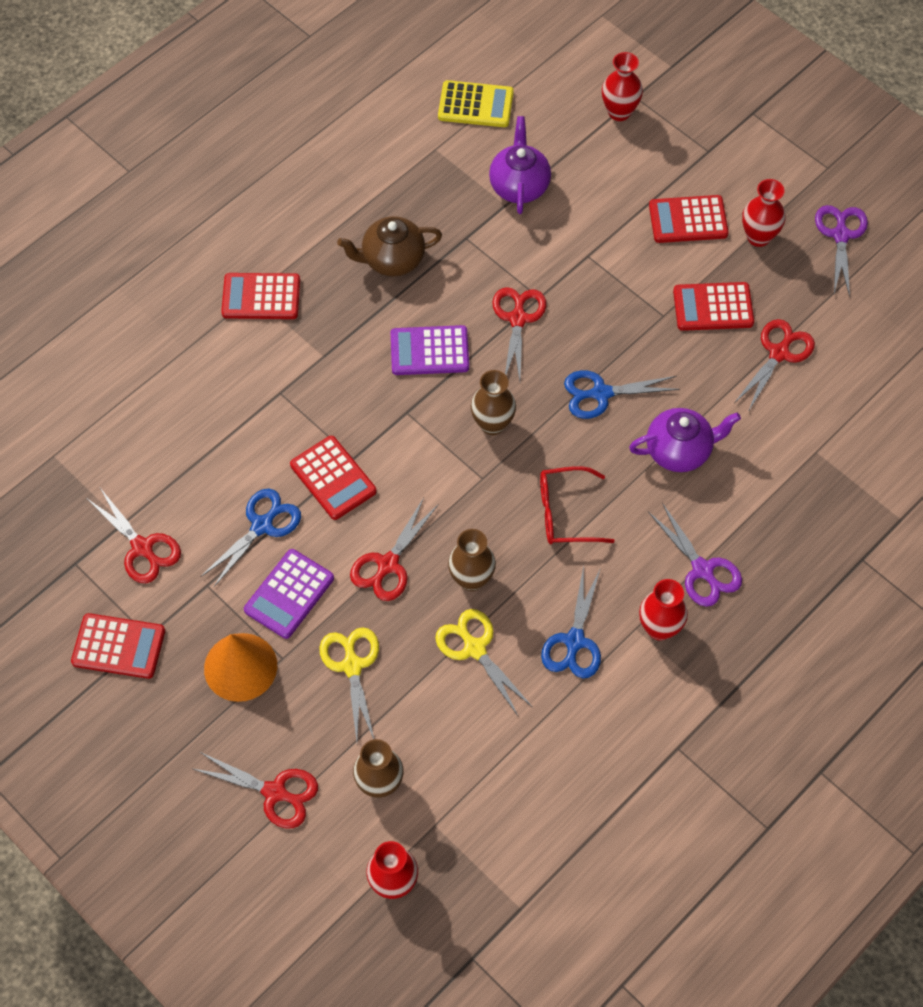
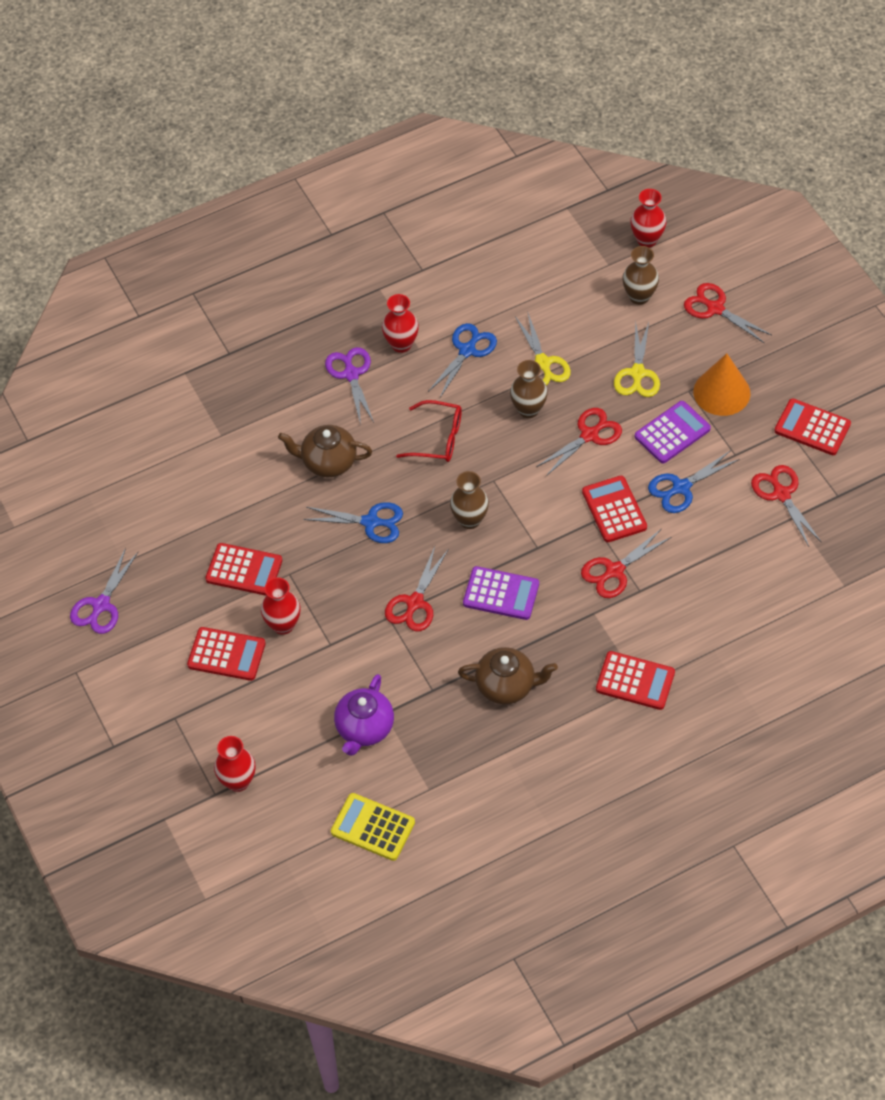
camera: 160 degrees left, 5 degrees down
(679, 451) = (328, 462): purple teapot -> brown teapot
(758, 237) = (173, 622): red vase -> red vase (283, 625)
(779, 353) = (209, 518): red scissors -> red scissors (614, 571)

